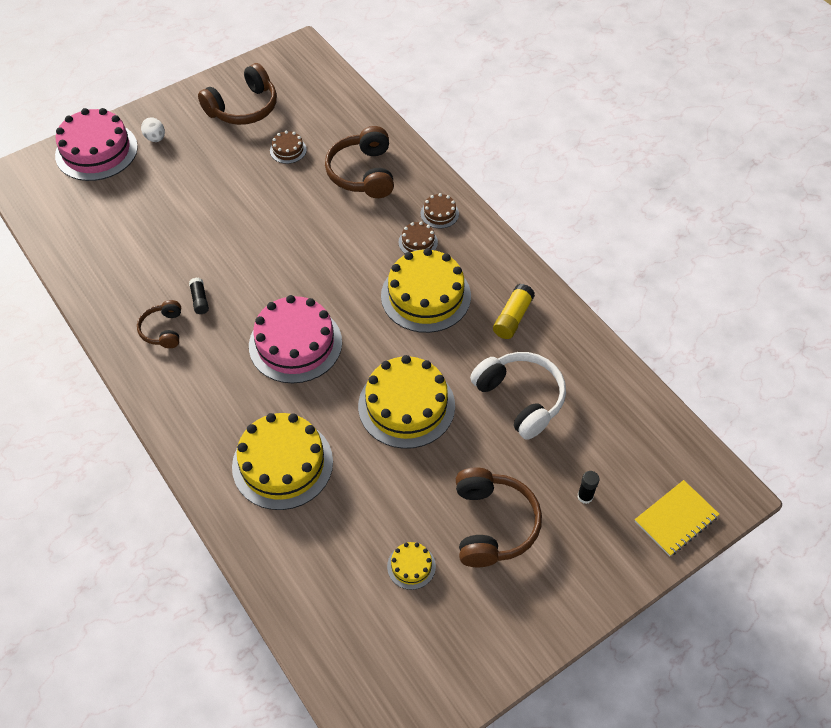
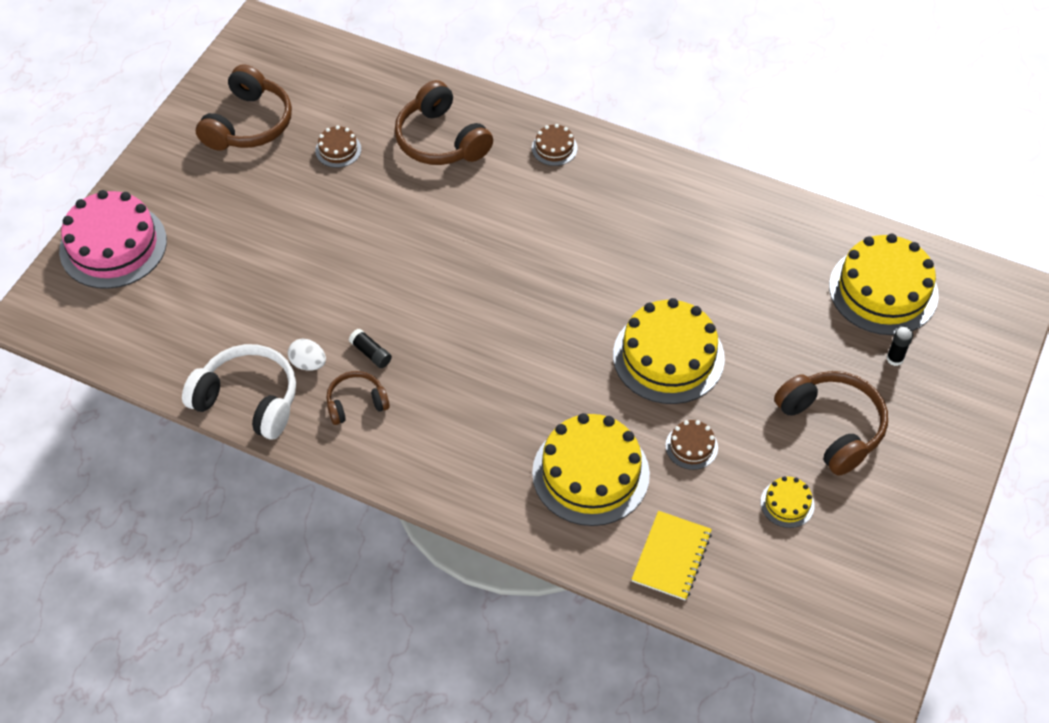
camera: 30 degrees left, 0 degrees up
(155, 138) = (172, 201): white egg -> white egg (308, 363)
(163, 330) = (356, 403): brown headphones -> brown headphones turned 105 degrees clockwise
(295, 344) = (509, 350): pink cake -> none
(418, 242) = (554, 187): brown cake -> brown cake (691, 446)
(426, 296) = (604, 239): yellow cake -> yellow cake (883, 290)
(512, 318) = (706, 221): yellow glue stick -> none
(520, 398) = (771, 296): white headphones -> white headphones (248, 400)
(676, 519) = (986, 338): yellow notebook -> yellow notebook (671, 557)

